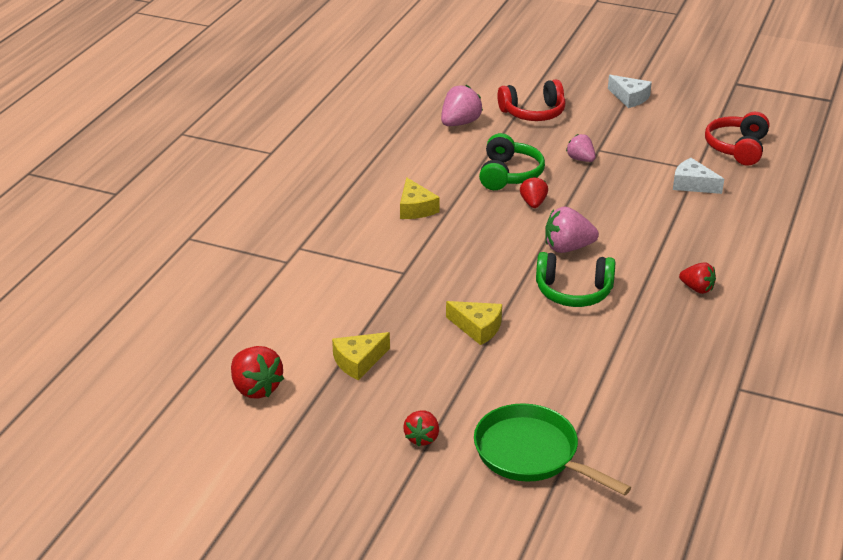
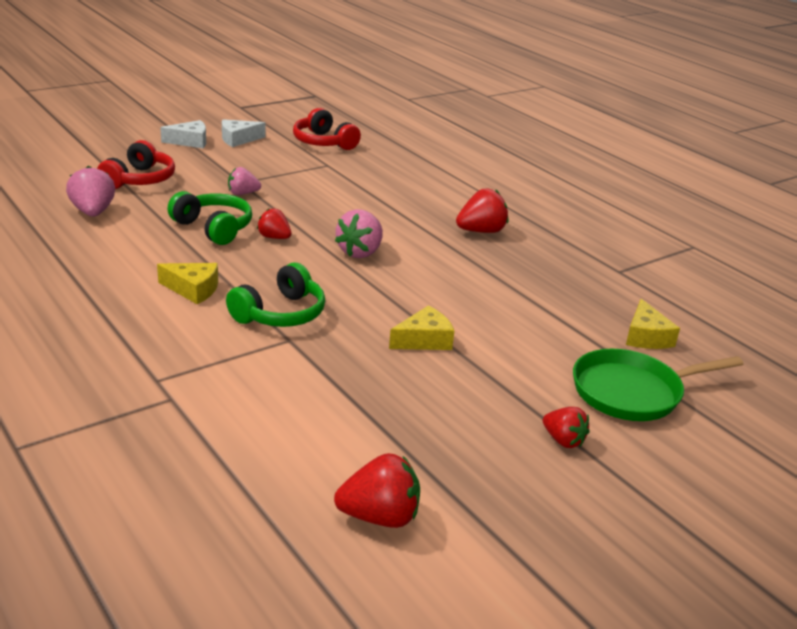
camera: 60 degrees left, 5 degrees down
(358, 361) = (405, 427): yellow cheese -> yellow cheese (646, 337)
(573, 292) = (425, 277): green headphones -> green headphones (280, 314)
(692, 184) = (345, 174): white cheese -> white cheese (238, 139)
(697, 289) = (481, 231): red strawberry -> red strawberry, size x1.54

